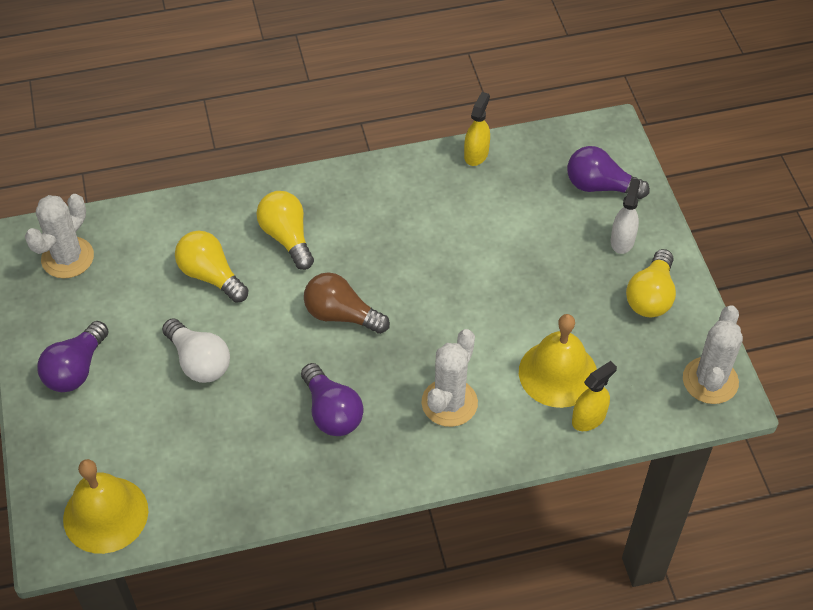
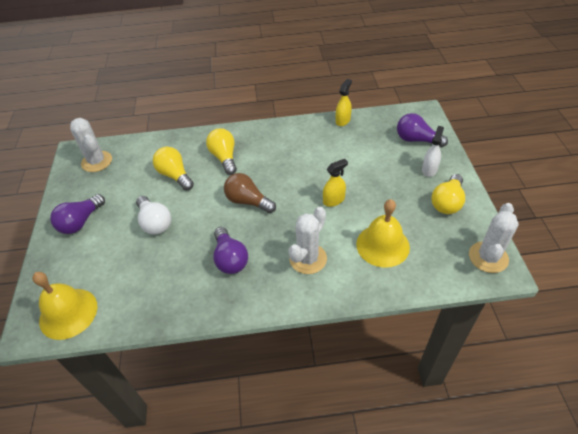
camera: 10 degrees right, 5 degrees down
(67, 258) = (97, 161): white cactus -> white cactus turned 75 degrees counterclockwise
(589, 418) = (402, 276): yellow spray bottle -> yellow spray bottle (334, 200)

